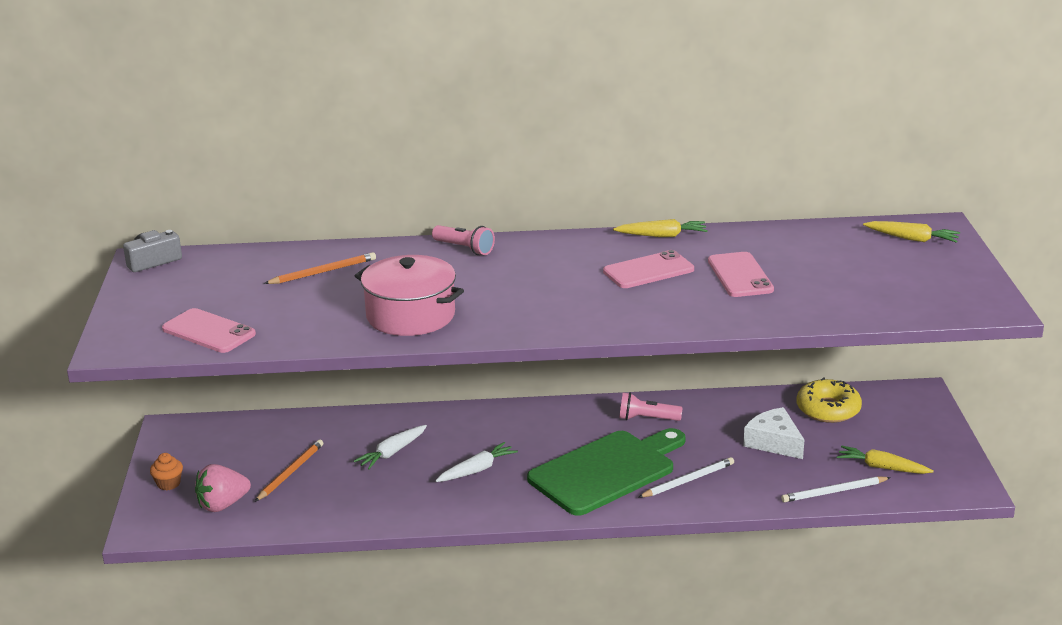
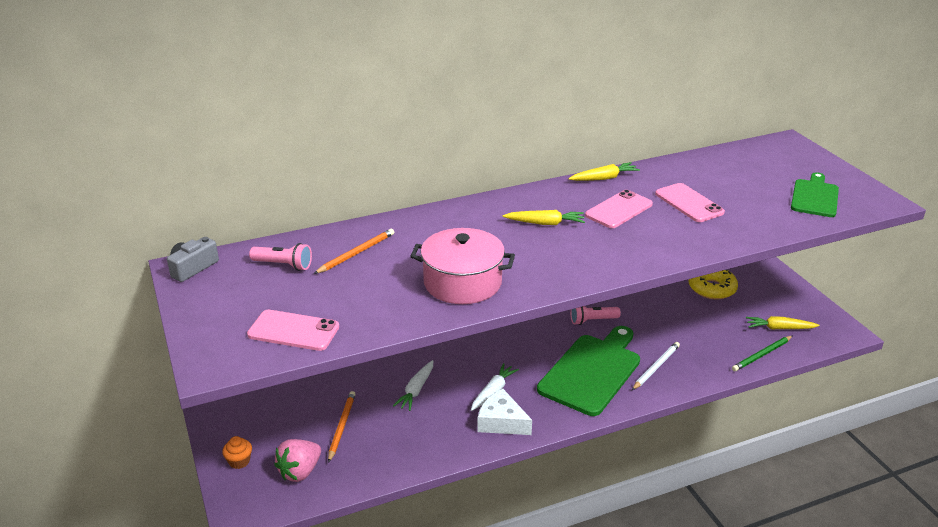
camera: 20 degrees left, 5 degrees up
(464, 248) = (460, 213): pink flashlight -> pink flashlight (283, 265)
(774, 442) = (694, 322): white cheese -> white cheese (501, 422)
(834, 492) = (762, 355): white pencil -> green pencil
(908, 290) = (814, 197): none -> green cutting board
(912, 239) = (780, 155): yellow carrot -> yellow carrot (545, 223)

